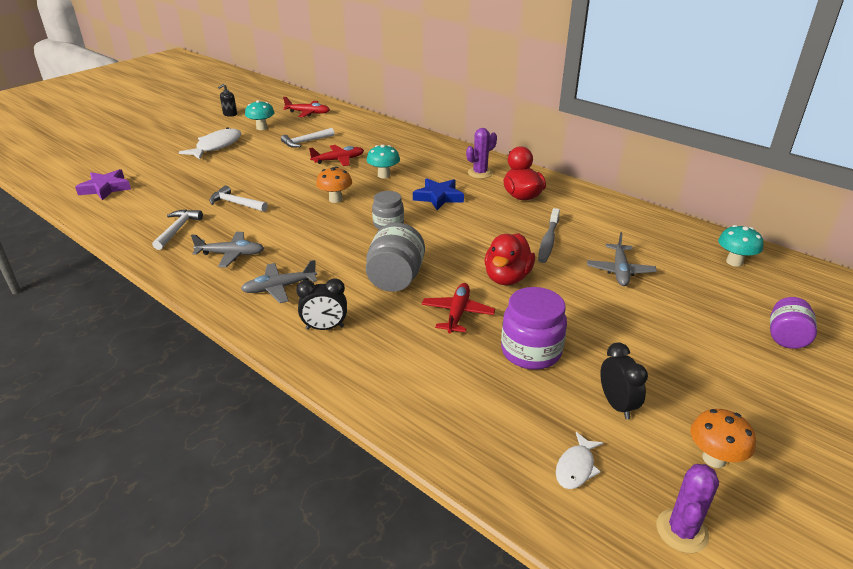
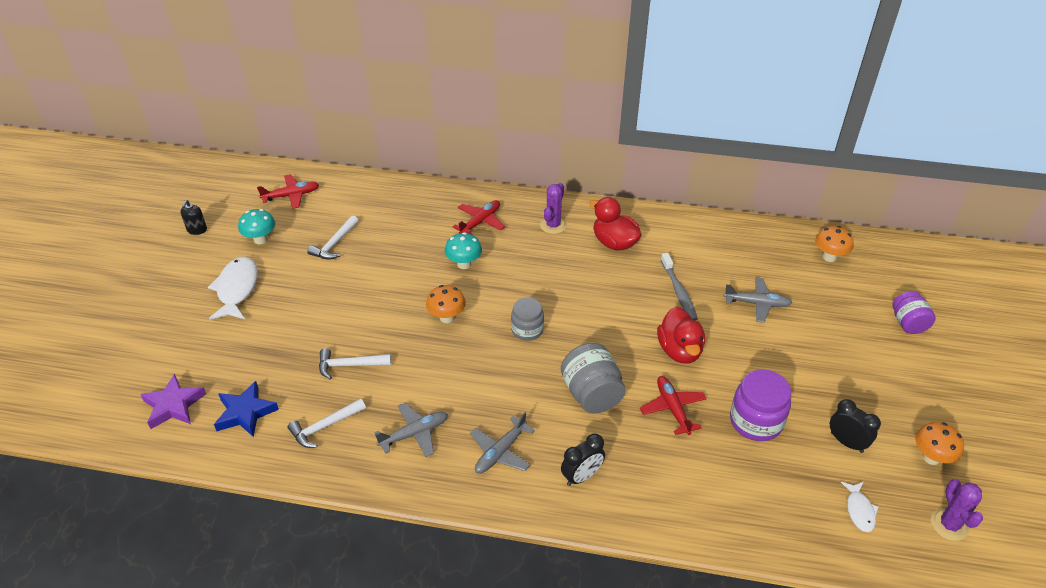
camera: 30 degrees left, 10 degrees up
(177, 229) = (324, 427): white hammer -> white hammer turned 105 degrees counterclockwise
(338, 160) = (397, 259): red plane -> red plane (480, 222)
(438, 197) = (542, 274): blue star -> blue star (245, 413)
(620, 271) = (757, 304): grey plane -> grey plane turned 60 degrees counterclockwise
(734, 262) = (829, 257): turquoise mushroom -> orange mushroom

